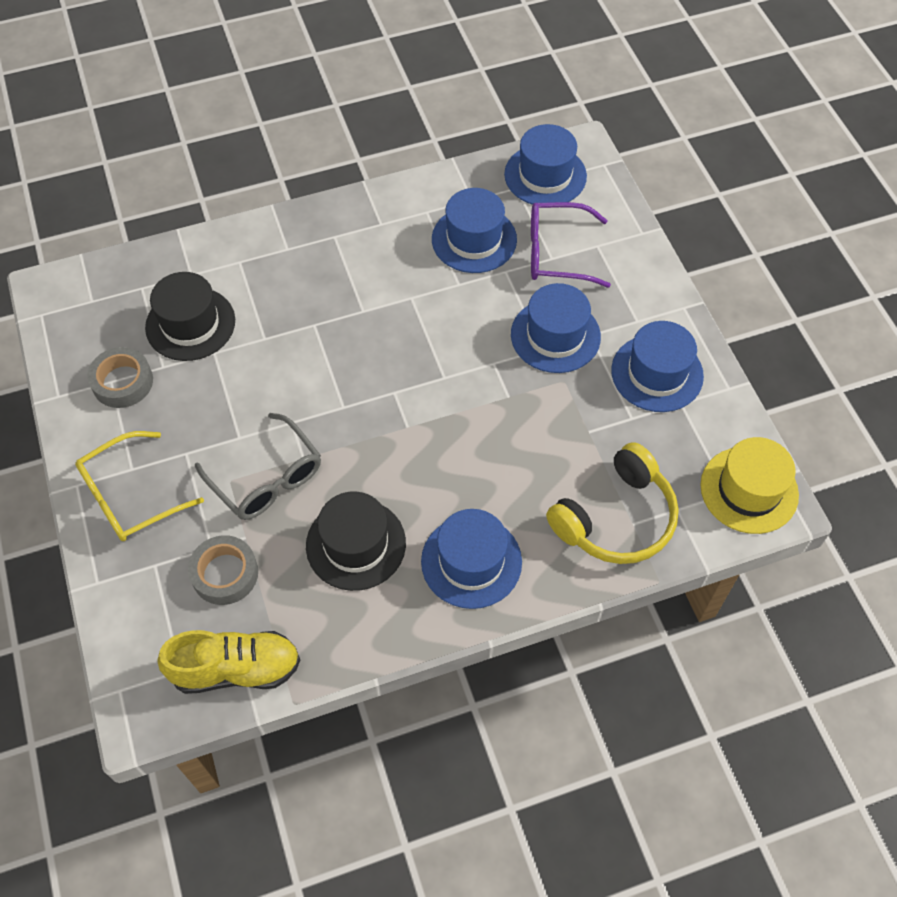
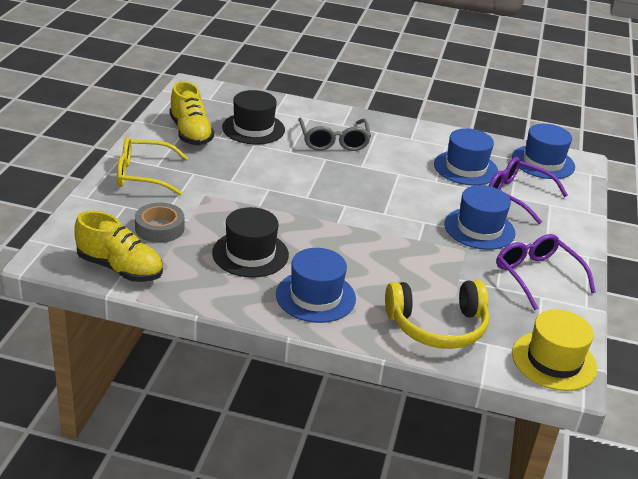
camera: 30 degrees right, 25 degrees down
(122, 382) = (190, 133): grey tape -> yellow shoe
(267, 478) = (228, 203): grey glasses -> grey glasses (333, 141)
(657, 373) = (537, 276): blue hat -> purple glasses

